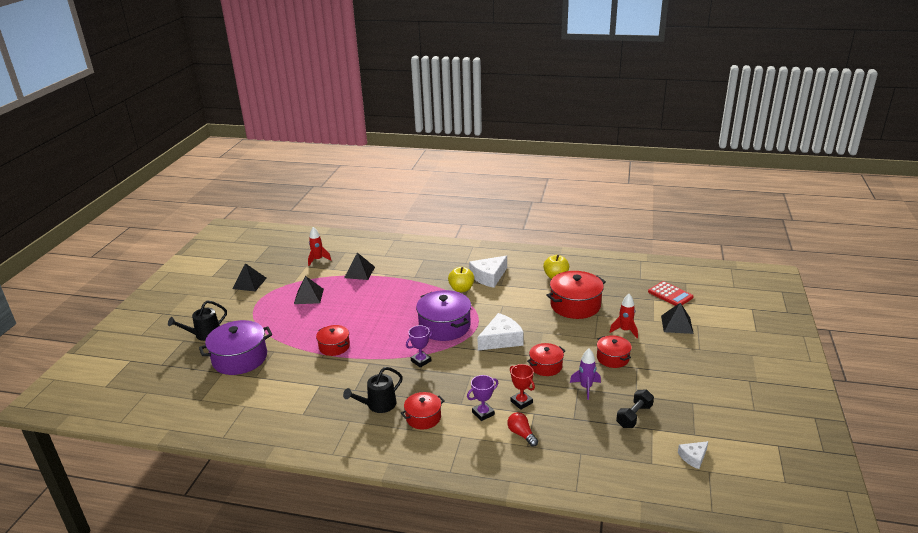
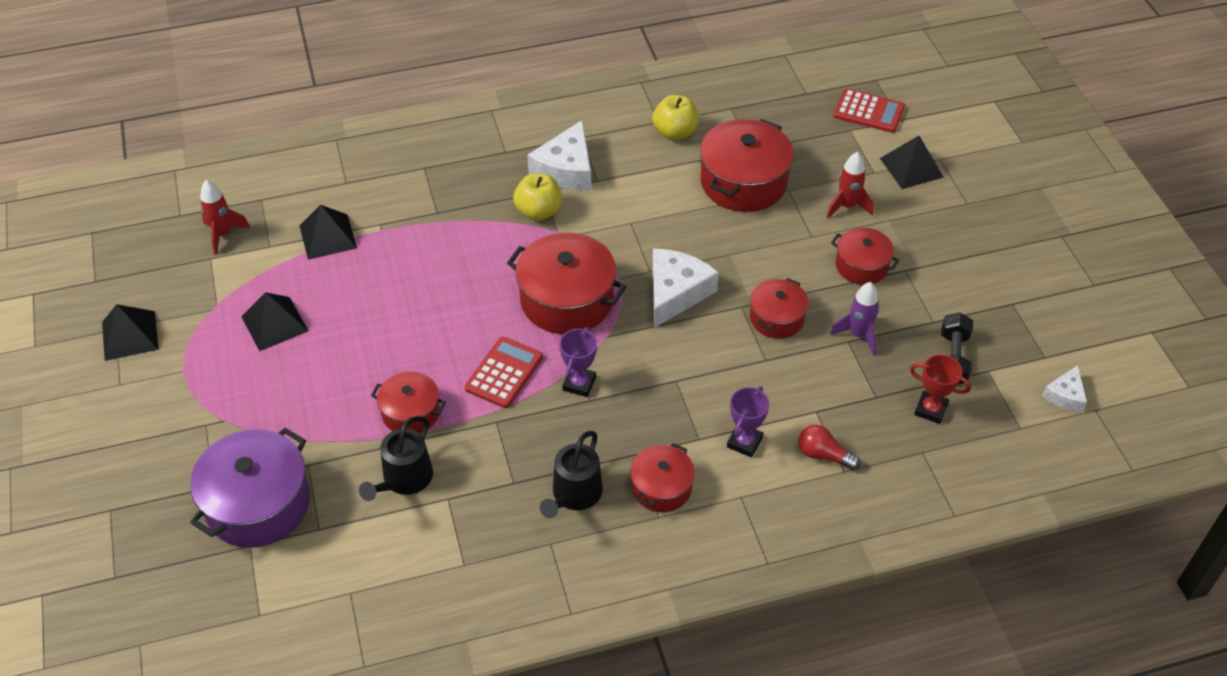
camera: 30 degrees left, 20 degrees up
(204, 334) = (142, 481): black watering can -> black watering can (404, 479)
(389, 345) = (504, 373): none -> red calculator
(444, 326) = (567, 300): purple pot -> red pot
(521, 402) = (785, 398): red trophy -> red trophy (931, 409)

